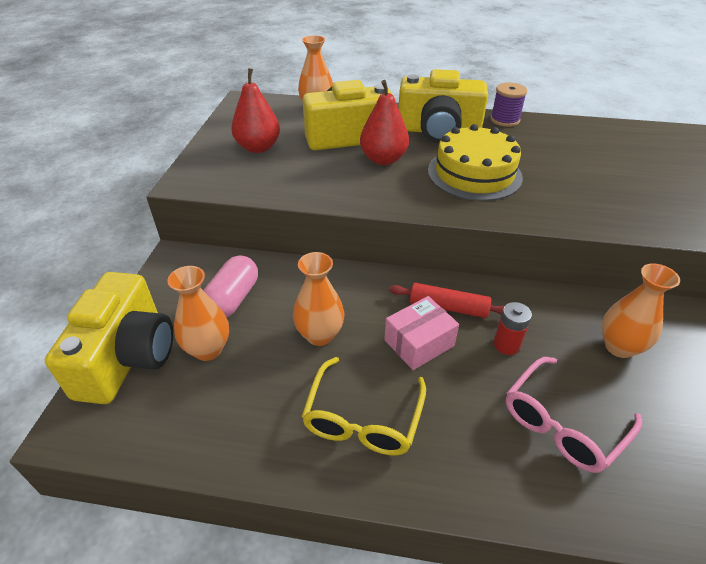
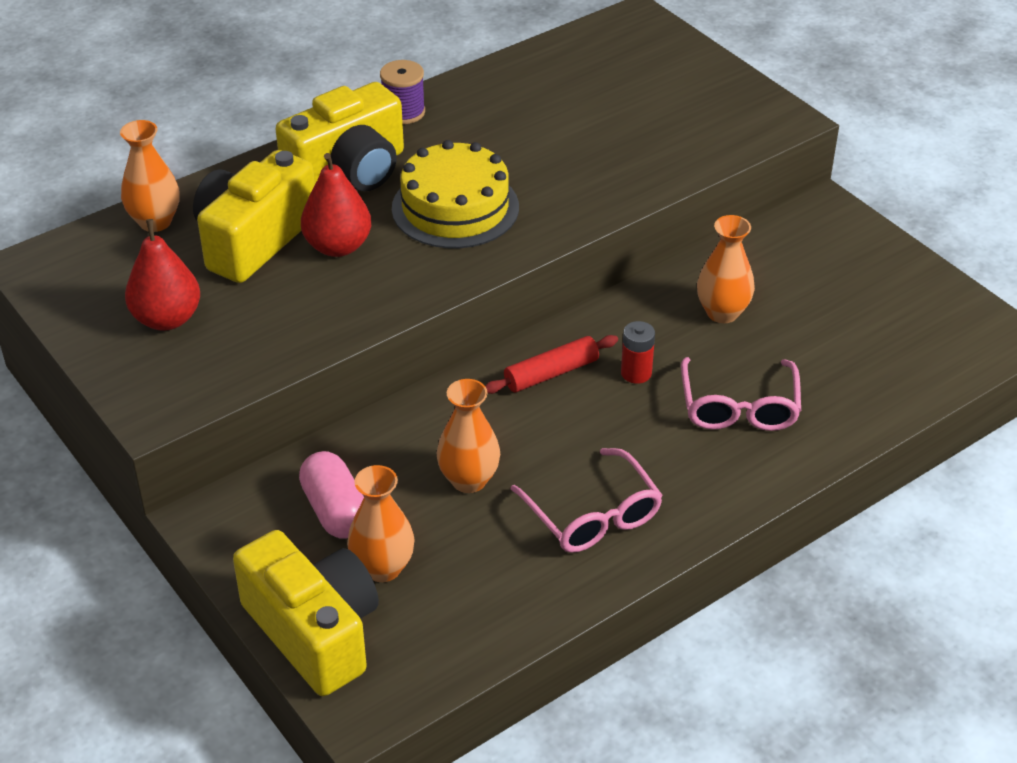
camera: 45 degrees left, 0 degrees up
(363, 419) = (593, 515): yellow glasses -> pink glasses
(419, 343) = (564, 423): pink box -> none

